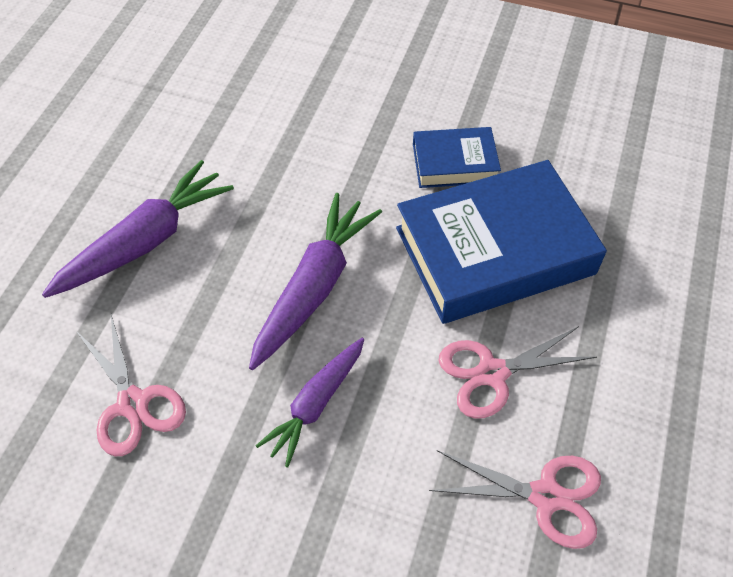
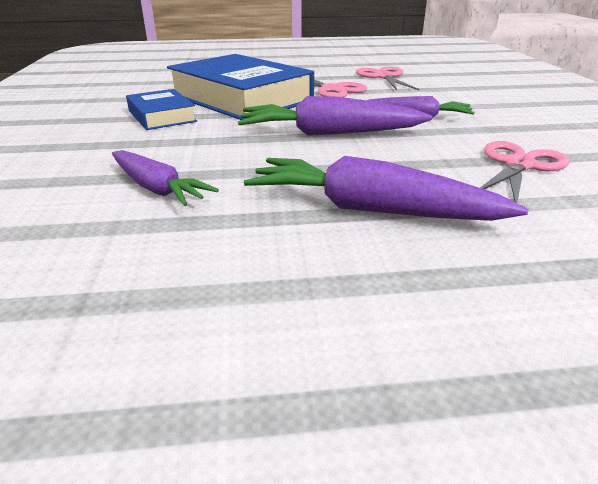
camera: 115 degrees left, 25 degrees down
(267, 132) = (157, 188): none -> purple carrot

